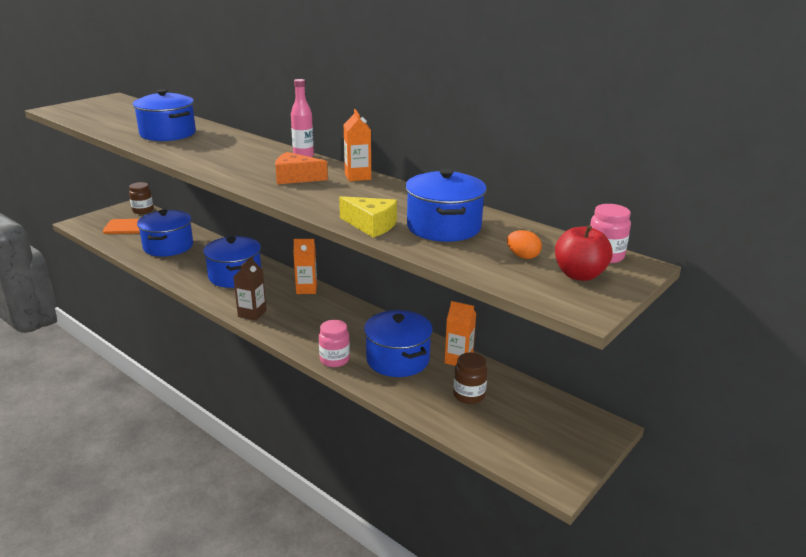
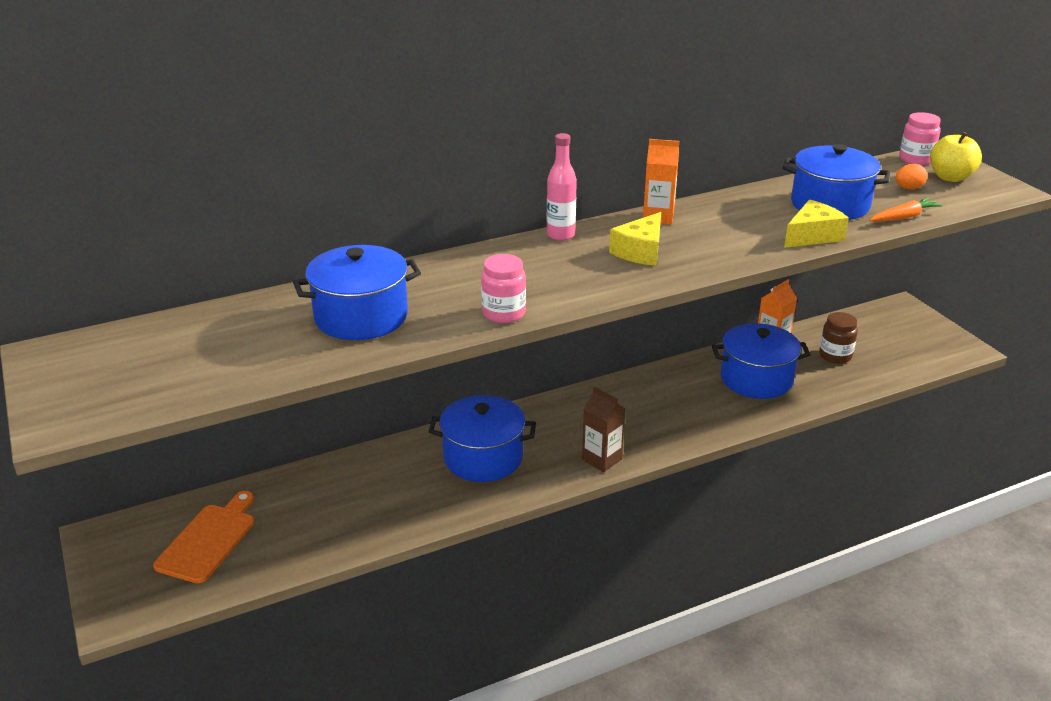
camera: 65 degrees left, 5 degrees up
(143, 210) = (138, 525): brown jar -> none
(168, 246) = (327, 510): blue pot -> none
(295, 178) = (640, 251): orange cheese -> yellow cheese
(306, 289) = (562, 406): orange carton -> none
(334, 360) = (740, 419): pink jar -> pink jar (503, 313)
(449, 258) = (904, 217): none -> orange carrot
(579, 275) = (950, 177): red apple -> yellow apple

